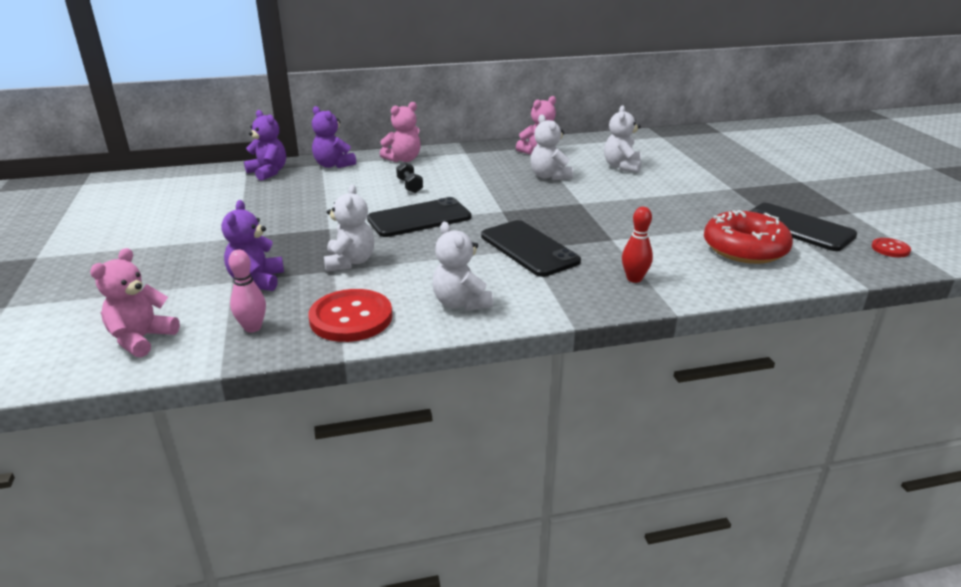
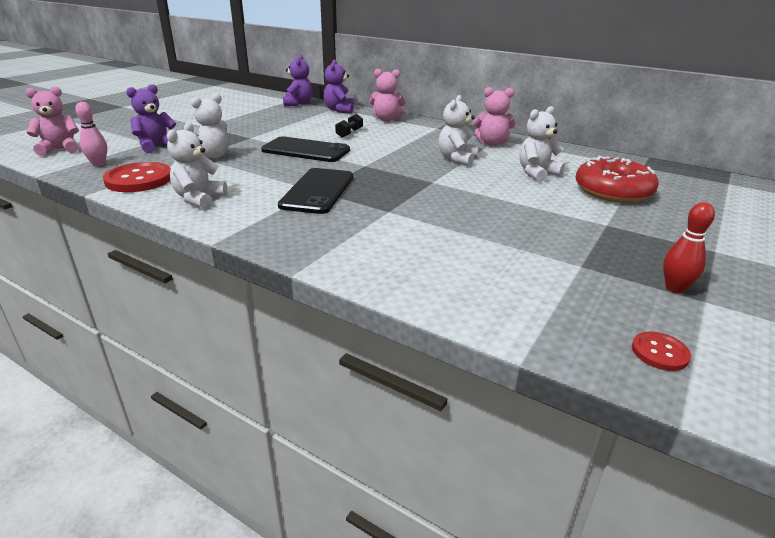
camera: 45 degrees right, 0 degrees up
(634, 279) = (330, 239): red bowling pin -> red bowling pin (675, 288)
(744, 248) = (481, 267): red donut -> red donut (613, 191)
(797, 227) = (589, 280): black phone -> none

